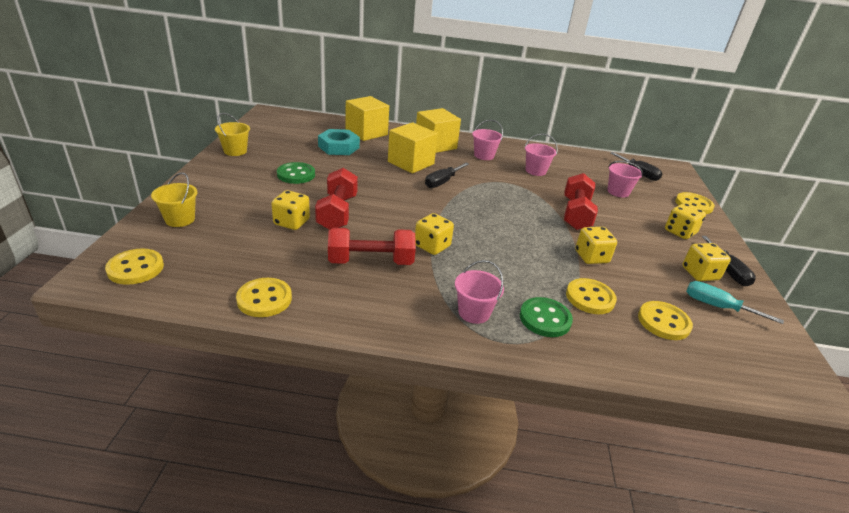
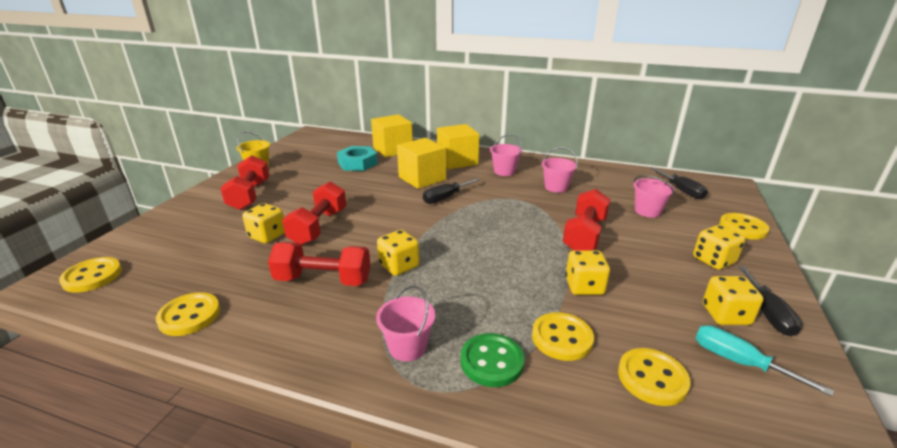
camera: 15 degrees right, 5 degrees down
(180, 219) = (165, 230): yellow bucket -> none
(246, 182) = (249, 195): none -> red dumbbell
(296, 174) = (300, 189): green button -> none

